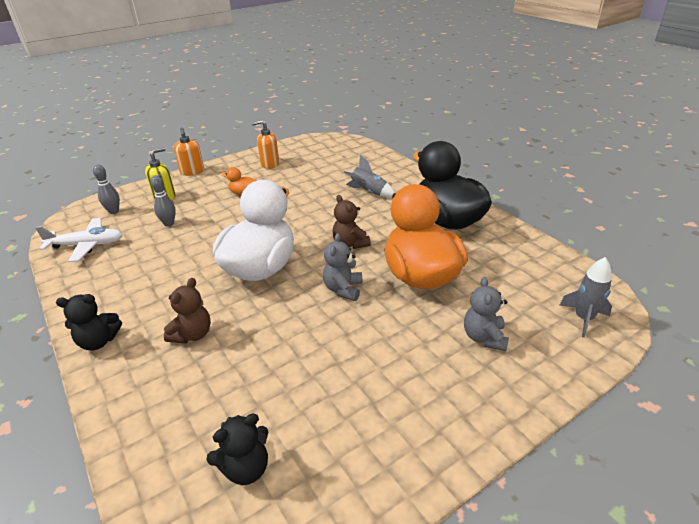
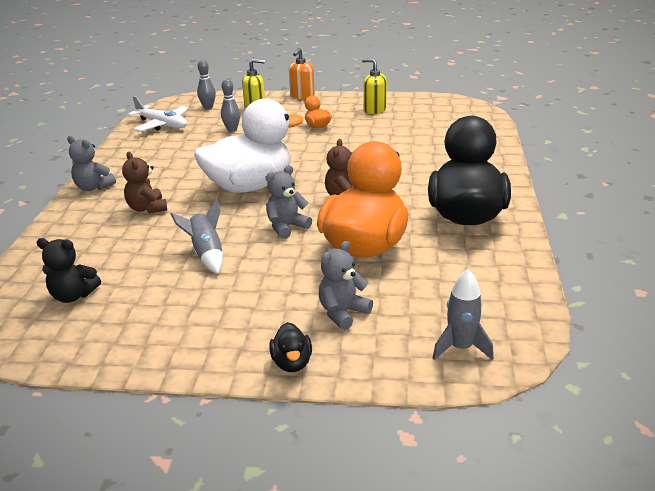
camera: 40 degrees right, 5 degrees down
(99, 341) = (93, 187): black teddy bear -> grey teddy bear
(192, 334) = (147, 208): brown teddy bear -> brown teddy bear turned 90 degrees clockwise
(269, 164) = (374, 110): orange soap dispenser -> yellow soap dispenser
(369, 192) = (428, 163): grey rocket -> grey rocket (206, 254)
(513, 401) = (292, 363): none -> black duck

